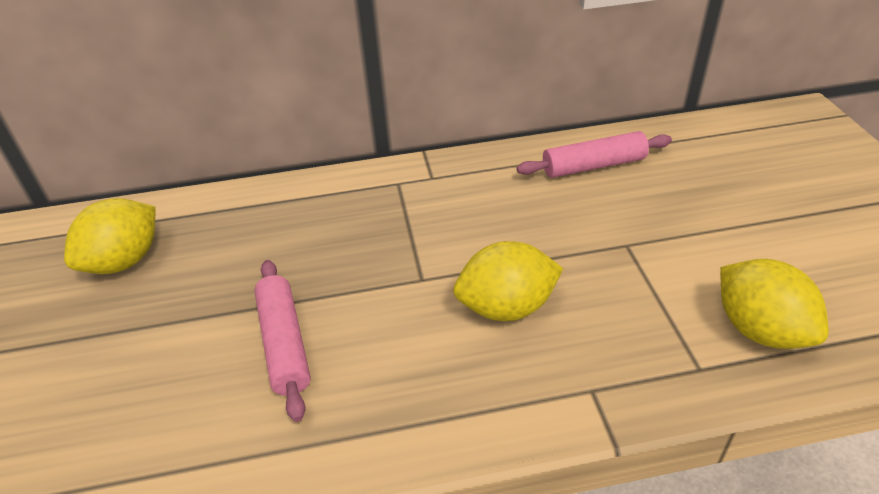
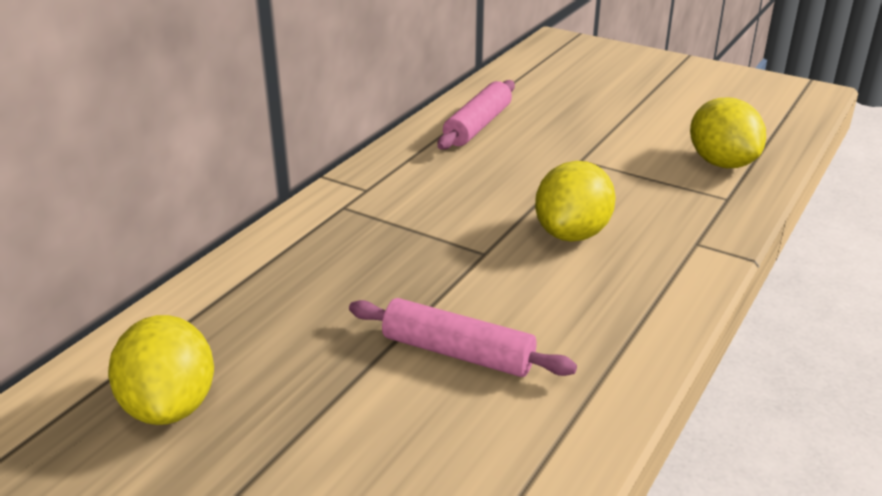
camera: 50 degrees left, 10 degrees down
(759, 330) = (721, 163): yellow lemon -> yellow lemon turned 60 degrees clockwise

